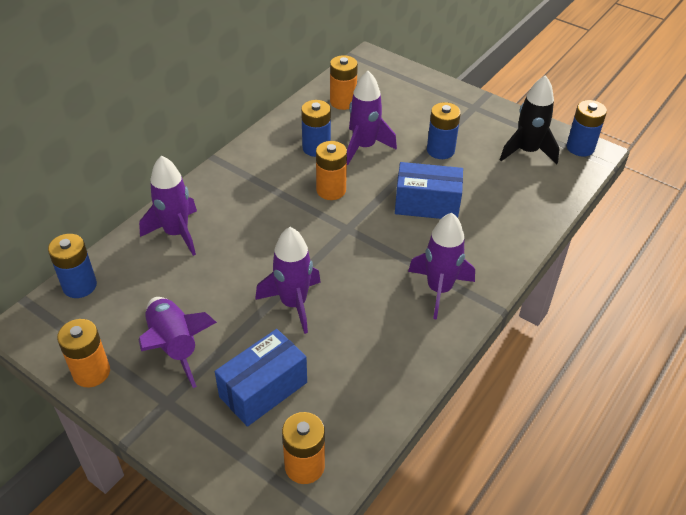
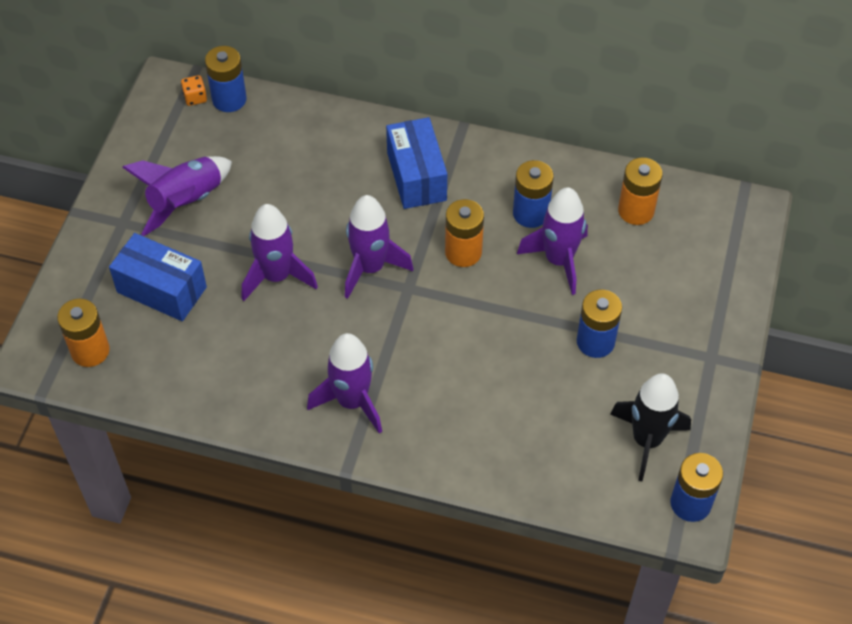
camera: 70 degrees right, 10 degrees up
(58, 309) = (195, 98): none -> orange dice
(91, 372) = (134, 155): orange battery -> none
(176, 233) = (331, 142): purple rocket -> purple rocket (370, 268)
(427, 204) = (485, 353): blue box -> blue box (416, 176)

